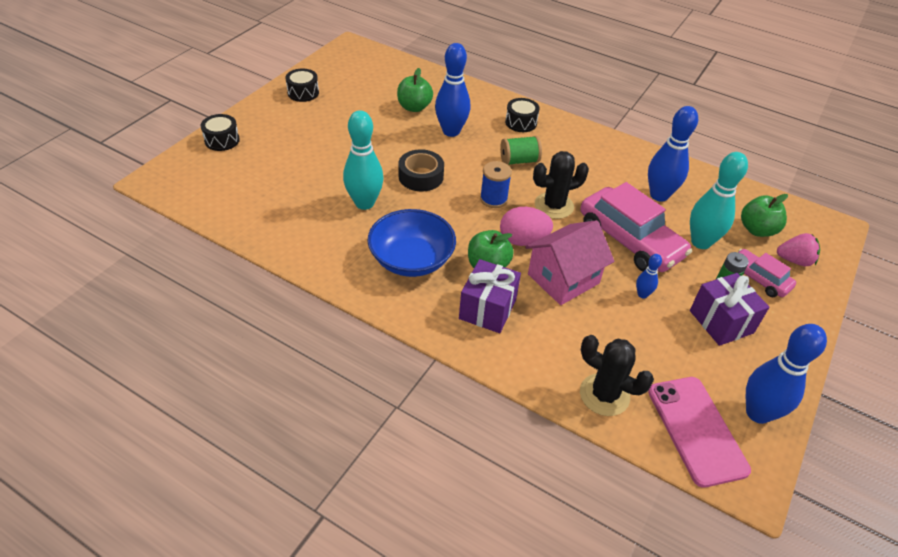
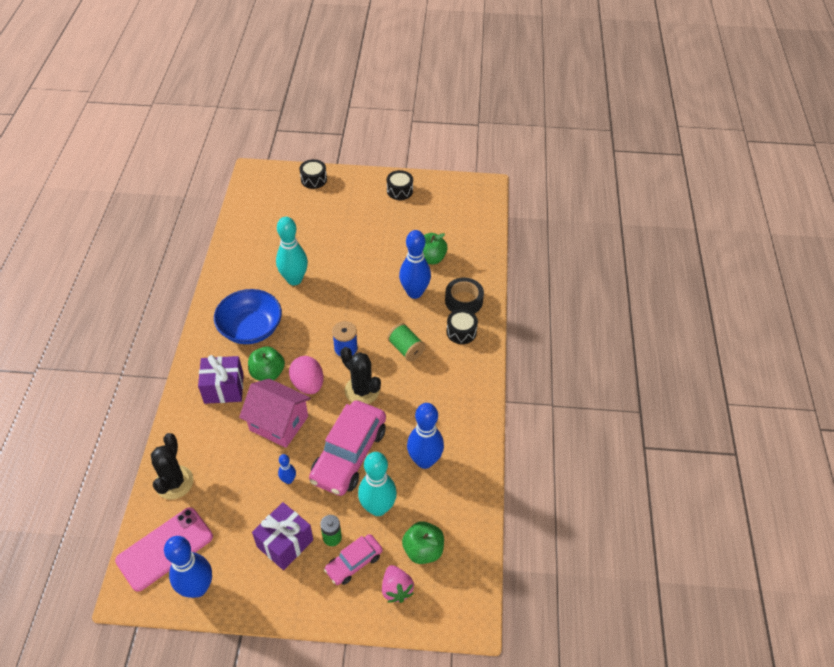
camera: 65 degrees right, 5 degrees up
(421, 176) = (344, 297): black tape -> black tape (463, 301)
(758, 279) = (354, 563): pink car -> pink car turned 150 degrees counterclockwise

